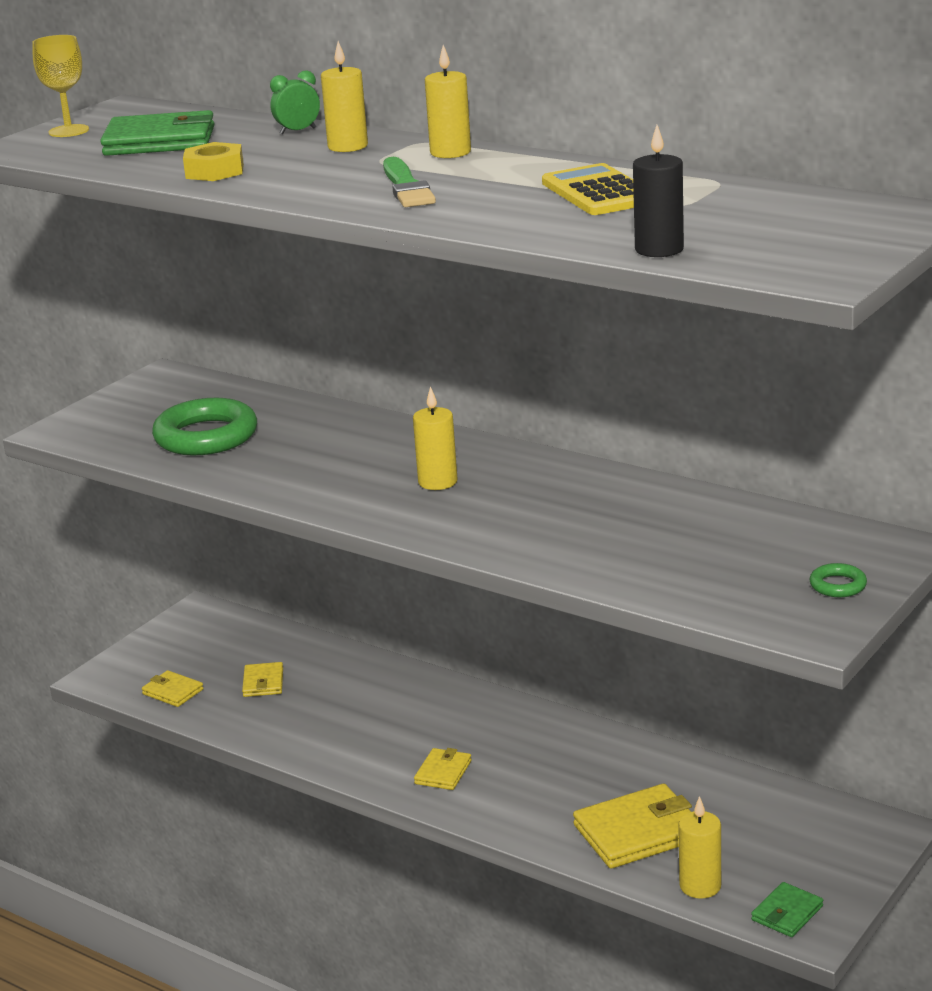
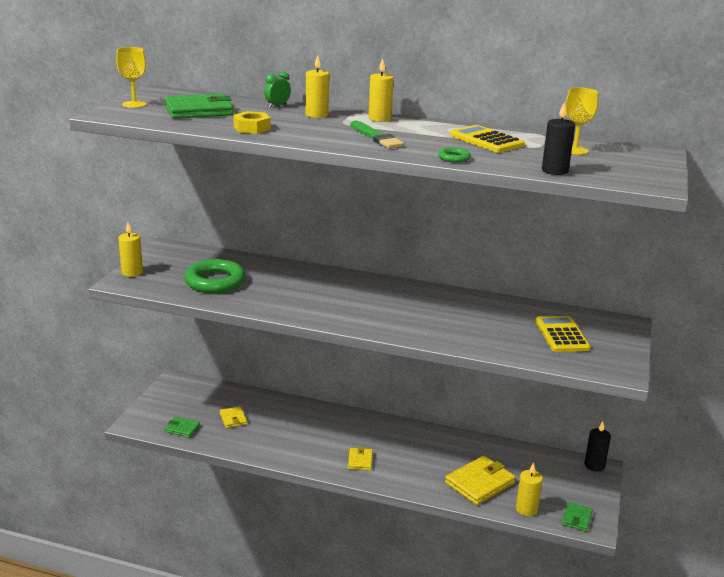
camera: 20 degrees left, 0 degrees up
(173, 692) = (182, 429): yellow wallet -> green wallet
(437, 482) = (366, 301): yellow candle -> yellow candle (132, 272)
(744, 211) = (575, 150): none -> yellow goblet
(753, 560) = (561, 335): none -> yellow calculator
(838, 585) = (613, 346): green ring -> green ring (454, 158)
(879, 824) = (594, 465): none -> black candle

